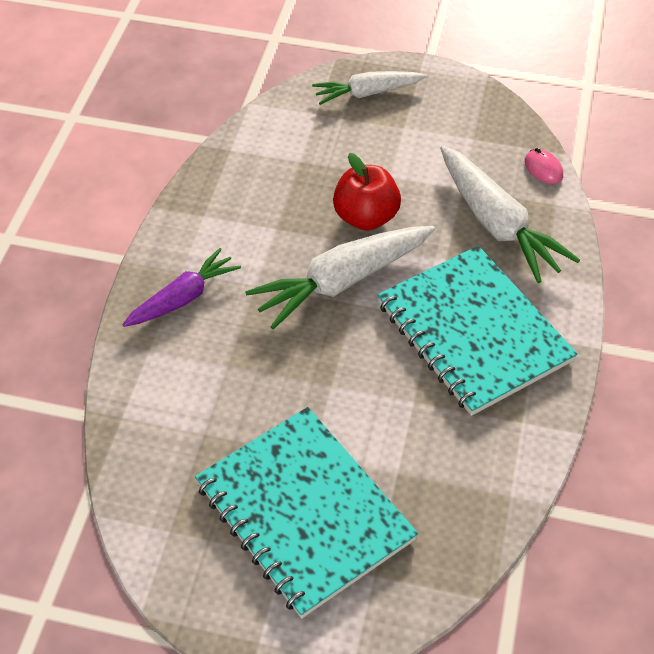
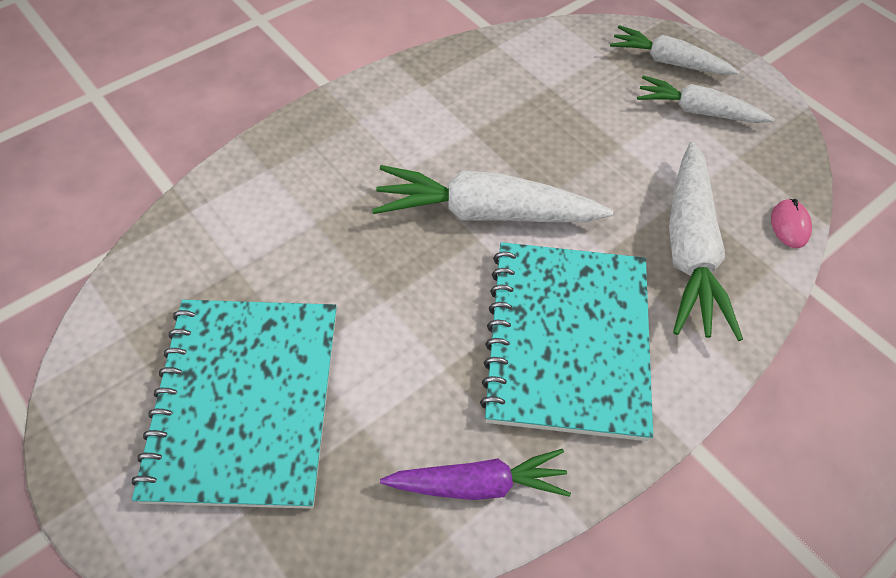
camera: 35 degrees right, 5 degrees up
(183, 298) = (337, 143): purple carrot -> purple carrot (477, 484)
(366, 217) = (563, 168): red apple -> none
(419, 120) = (698, 111): none -> white carrot

